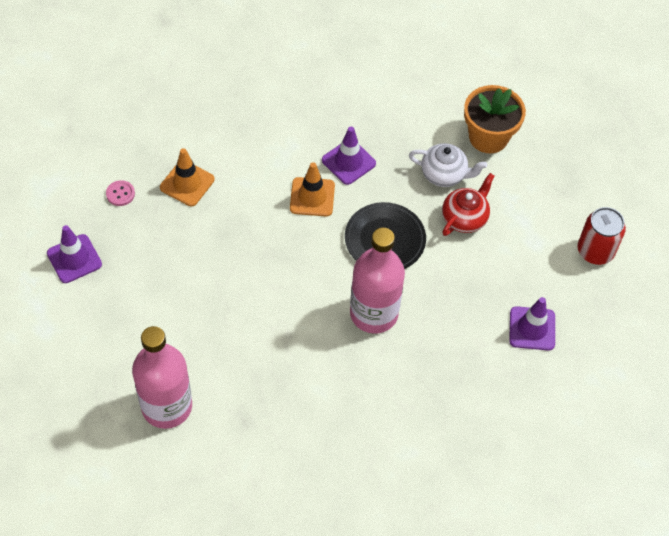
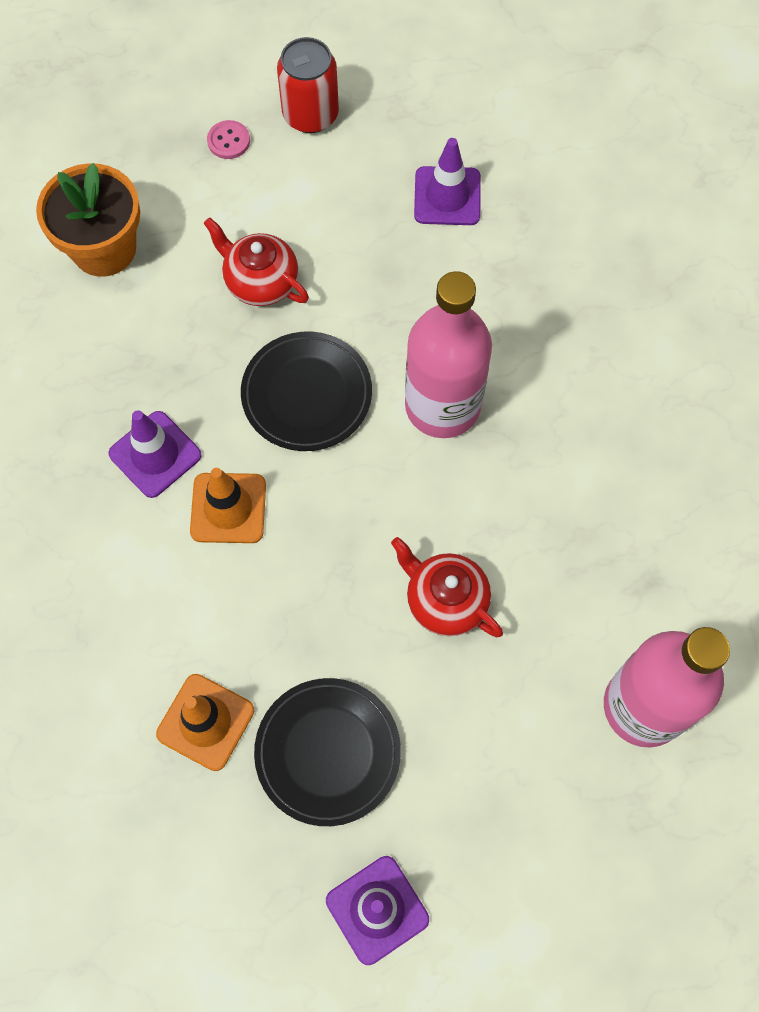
camera: 90 degrees left, 10 degrees up
(120, 194) = (232, 843): pink button -> pink button (228, 141)
(162, 240) = (328, 752): none -> black plate
(244, 305) = (445, 600): none -> red teapot
(444, 174) = (178, 311): white teapot -> none

